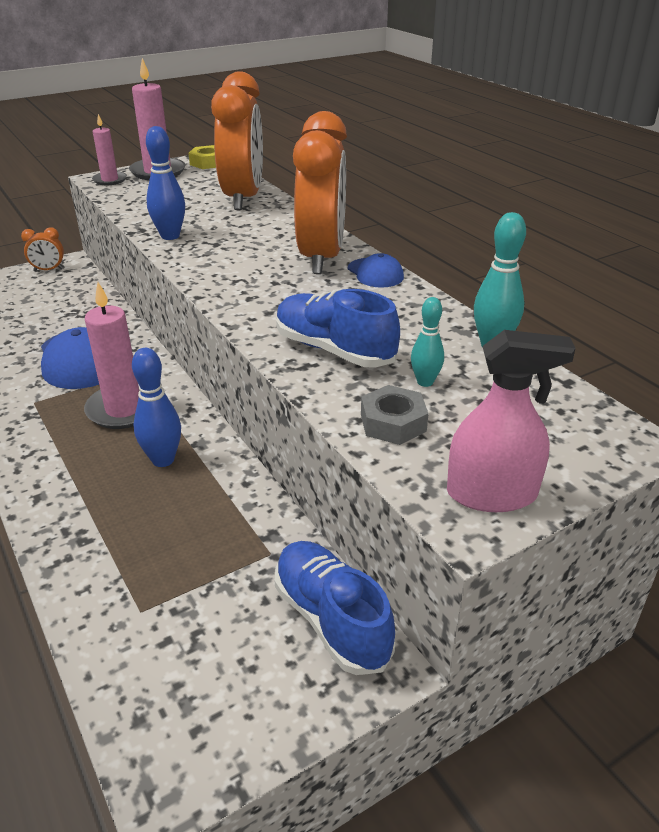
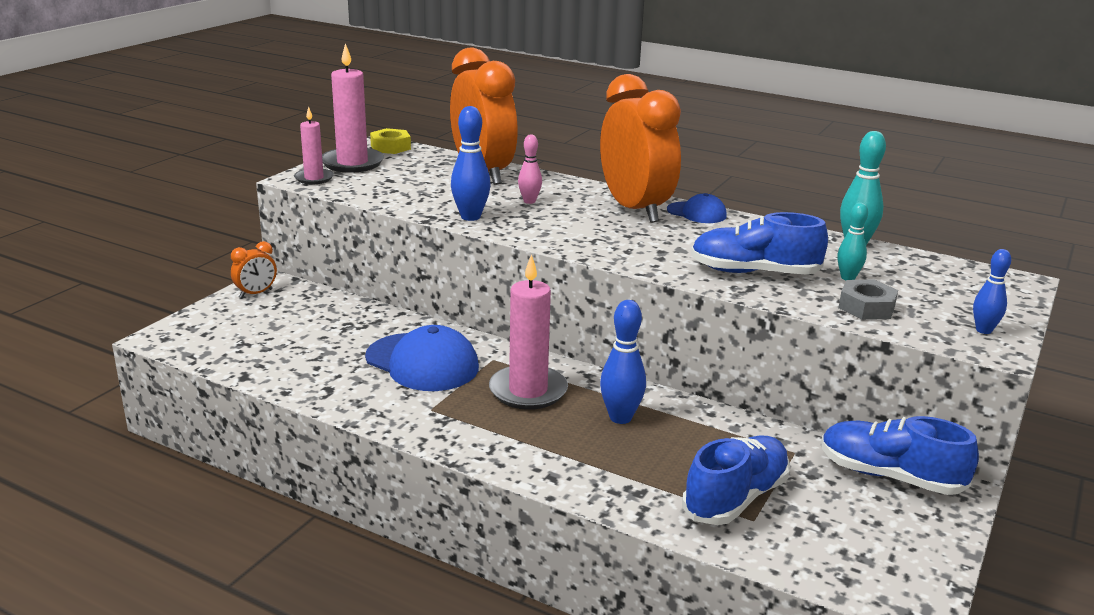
camera: 30 degrees left, 10 degrees down
(154, 581) = (735, 498): none -> blue shoe
(241, 231) = (529, 201): none -> pink bowling pin
(491, 494) = (983, 330): pink spray bottle -> blue bowling pin

